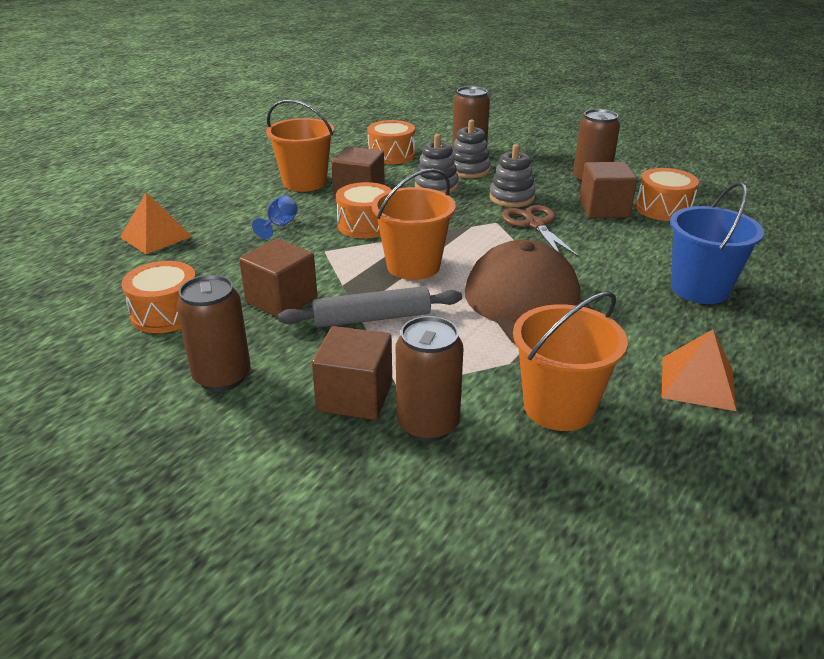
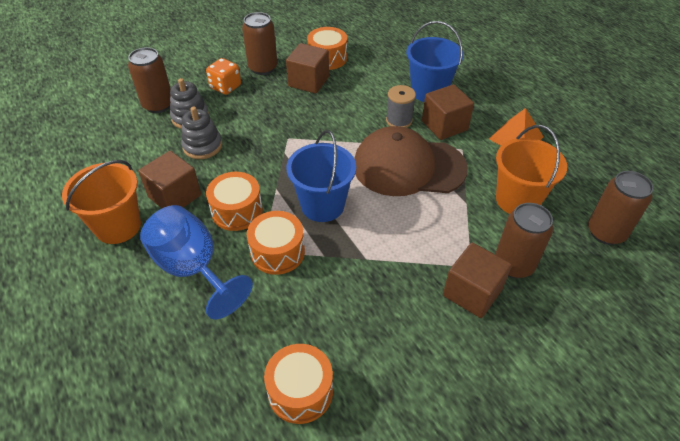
camera: 65 degrees left, 15 degrees up
(156, 236) = (140, 376): orange pyramid -> none
(222, 377) = (416, 367): brown can -> brown can (606, 232)
(279, 225) = (193, 269): blue goblet -> blue goblet, size x2.29
(281, 300) = (326, 301): brown cube -> brown cube (444, 125)
(372, 318) = (381, 253): grey rolling pin -> none
(391, 155) = (115, 150): orange drum -> orange drum (277, 252)
(413, 266) = (322, 205): orange bucket -> blue bucket
(511, 198) = (257, 115): grey stacking toy -> none
(534, 172) = (225, 87): none -> orange dice
(535, 224) = (306, 121): brown scissors -> none
(610, 280) = (399, 120): none -> grey spool

